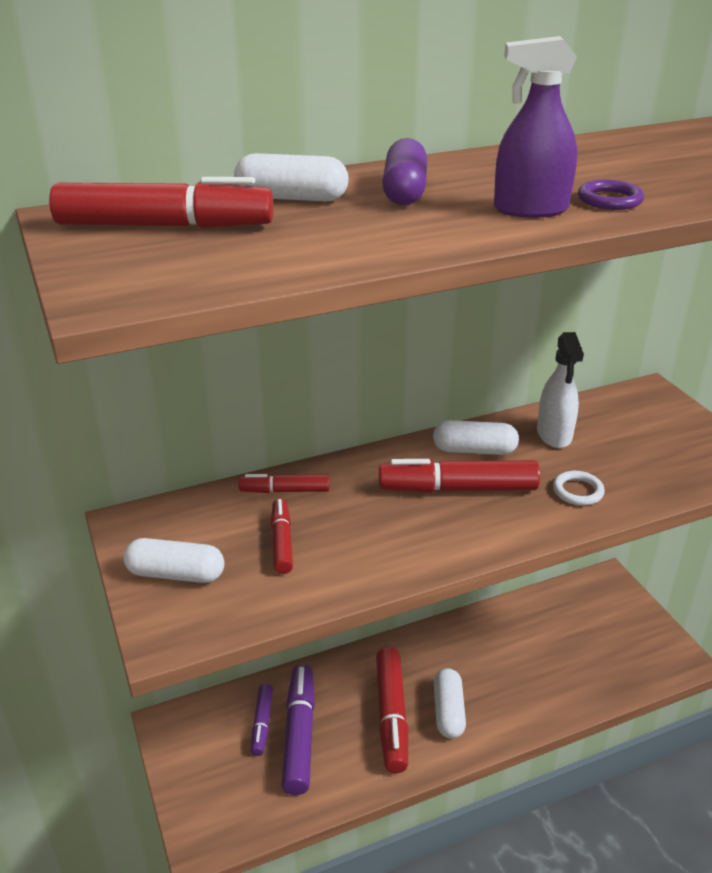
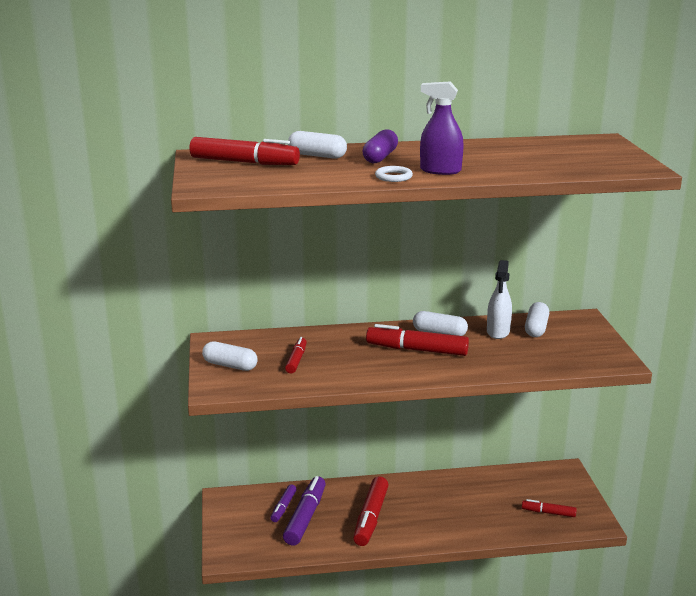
camera: 15 degrees right, 10 degrees down
(285, 491) = (309, 337): red marker -> red marker (548, 513)
(448, 711) = (411, 522): white capsule -> white capsule (536, 328)
(577, 491) = (493, 360): white ring -> white ring (393, 177)
(609, 200) = (490, 170): purple ring -> none

